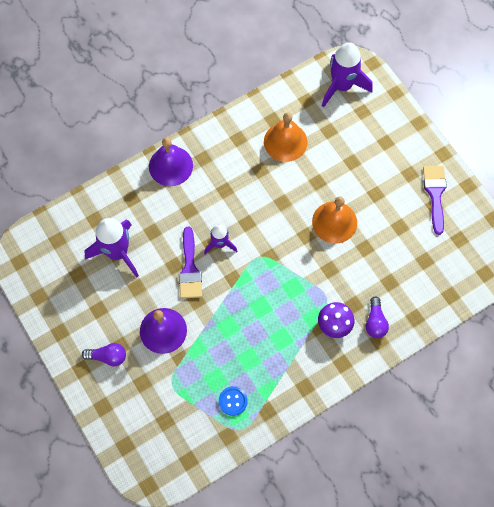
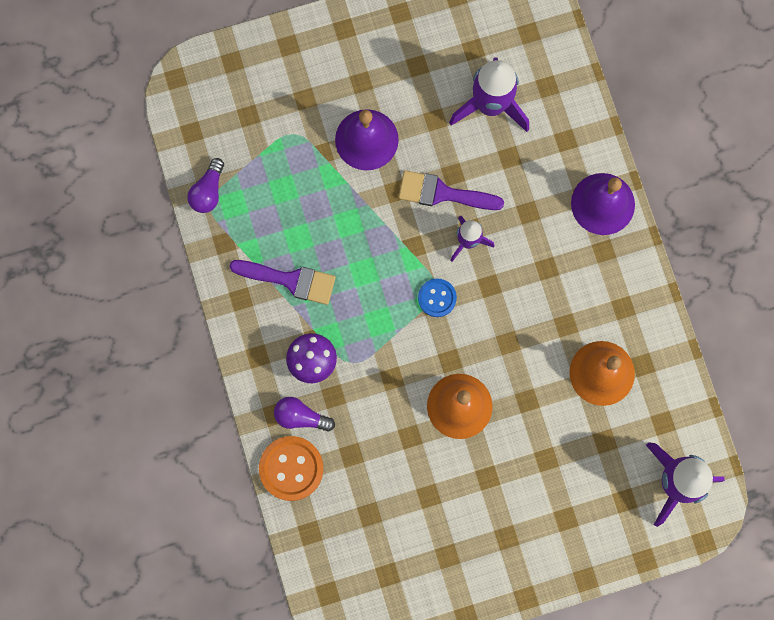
camera: 105 degrees right, 10 degrees up
(108, 357) = (350, 64): purple light bulb -> purple light bulb (208, 191)
(233, 401) = (249, 204): blue button -> blue button (437, 298)
(412, 319) = (291, 468): none -> orange button
(435, 194) = (465, 563): purple brush -> purple brush (290, 280)

